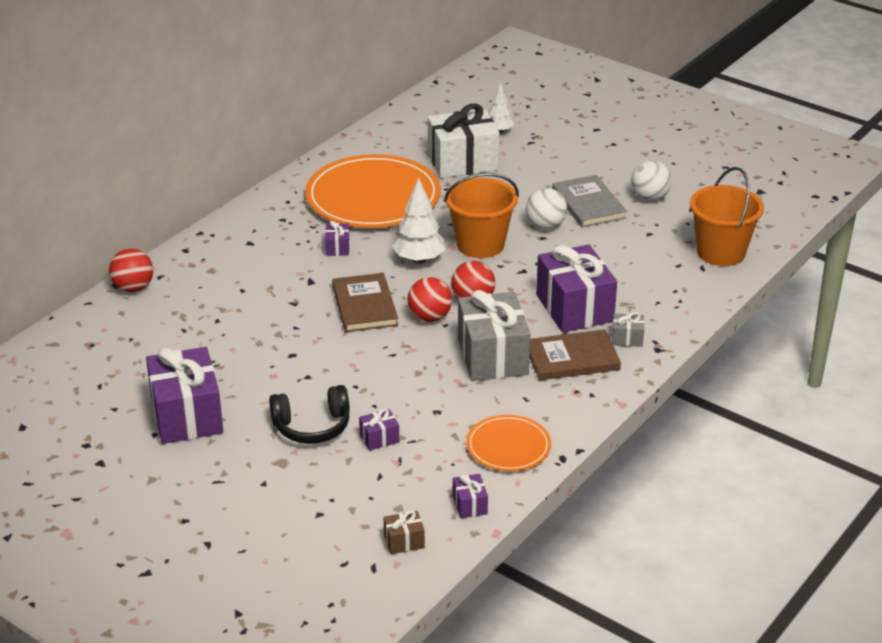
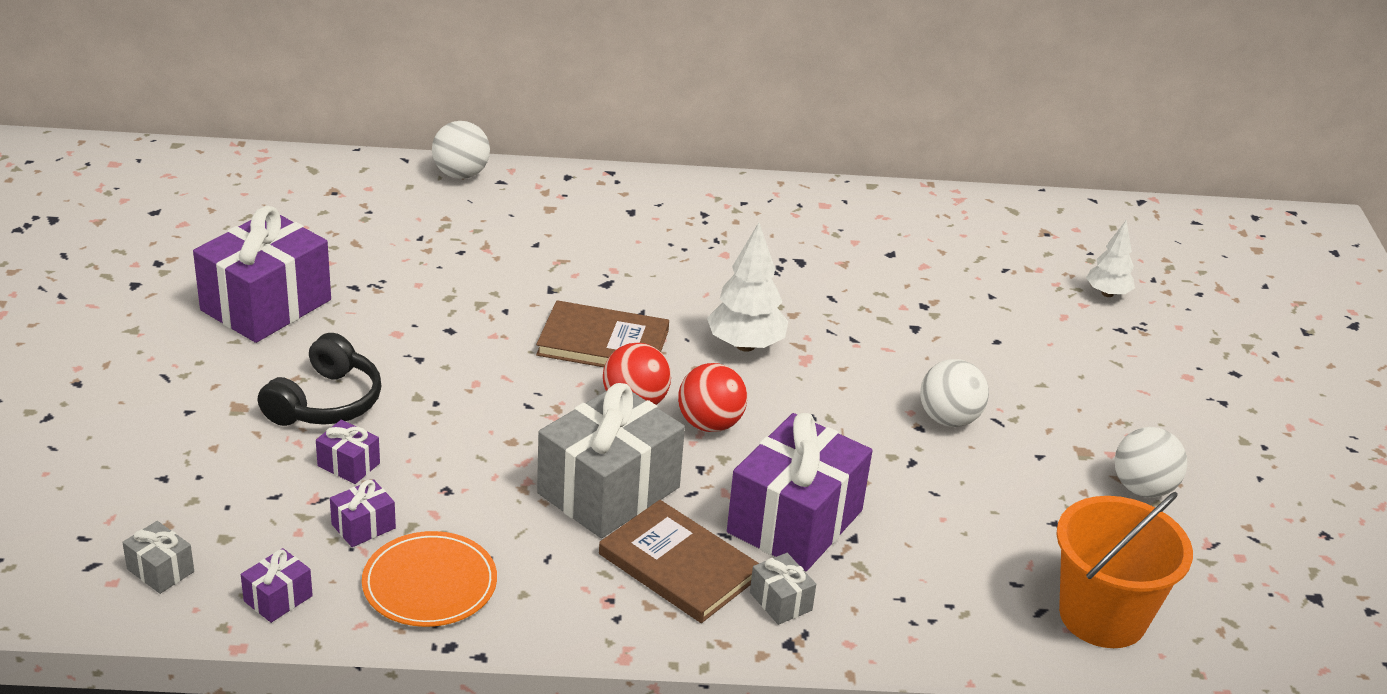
camera: 50 degrees right, 0 degrees up
(133, 288) = (461, 174): red ball -> white ball
(312, 426) = (325, 402): black headphones -> black headphones turned 105 degrees counterclockwise
(337, 247) = (695, 275): purple gift -> purple gift (363, 526)
(365, 305) = (603, 343): brown book -> brown book turned 60 degrees clockwise
(373, 197) = (830, 257): orange plate -> none
(404, 541) = (160, 570): brown gift -> grey gift
(462, 162) = (997, 293): white gift -> none
(480, 244) = (838, 381): orange bucket -> none
(588, 204) = (1049, 437): grey book -> none

